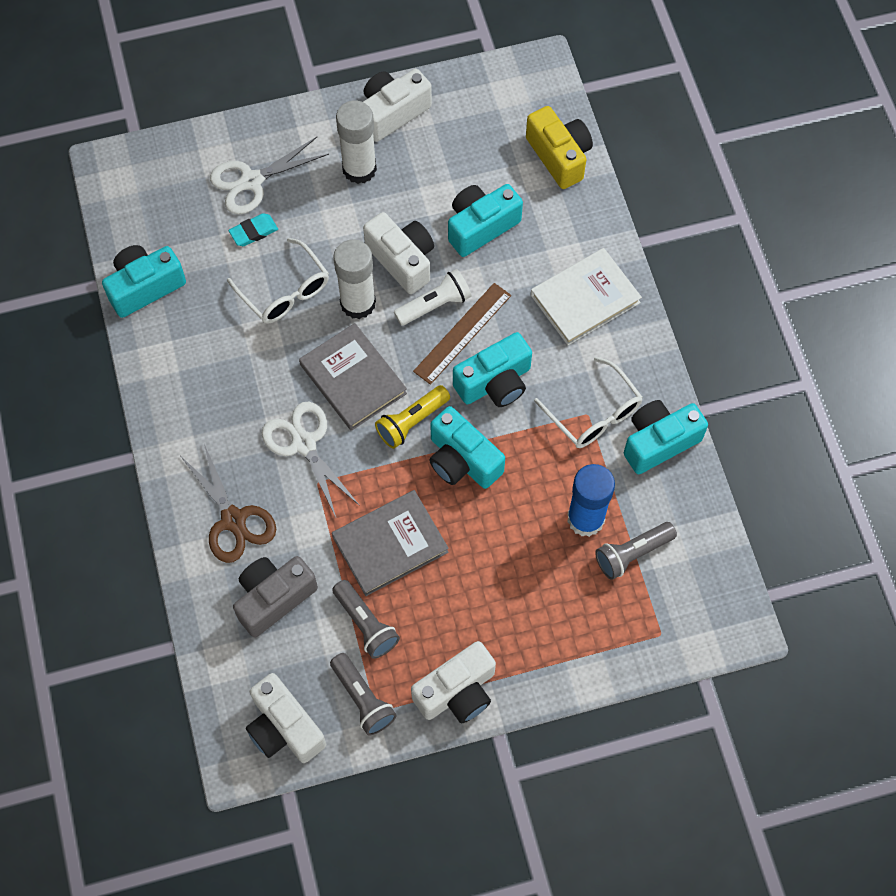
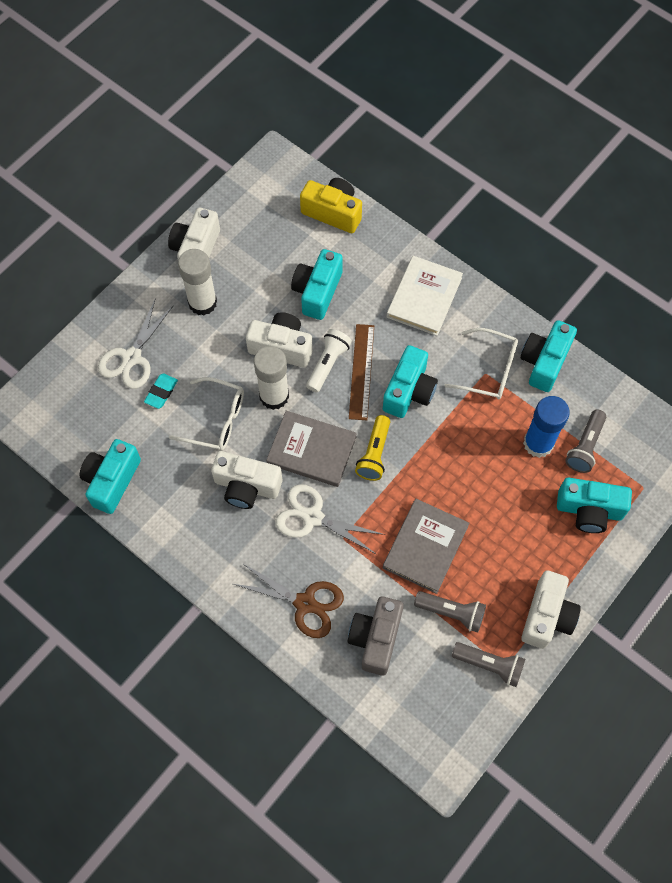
camera: 35 degrees left, 0 degrees up
(284, 728) = (453, 723): white camera -> white camera (247, 486)
(462, 460) = (428, 457): turquoise camera -> turquoise camera (589, 510)

